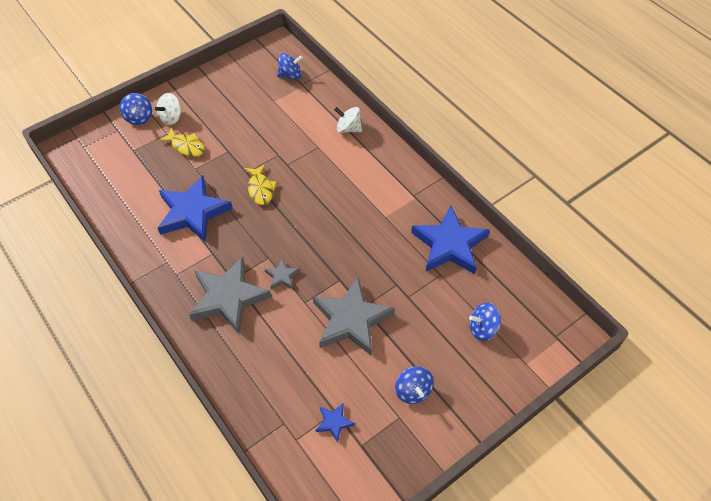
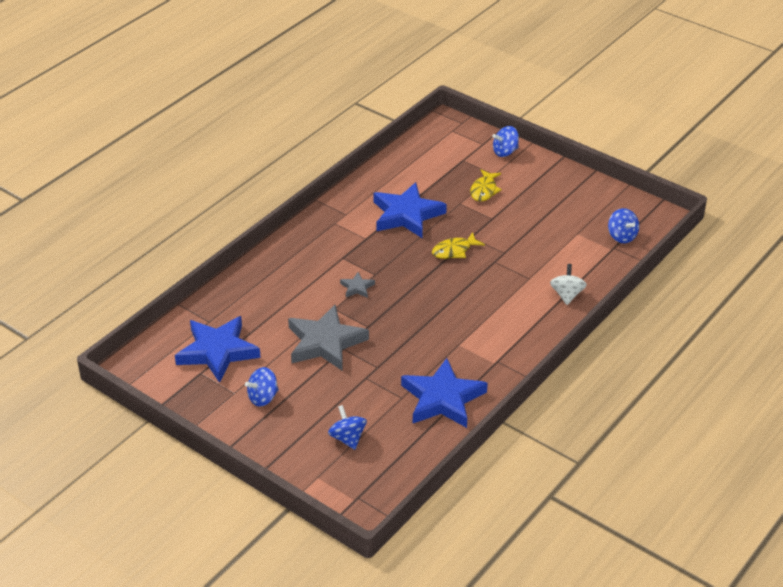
camera: 75 degrees right, 15 degrees down
(171, 118) = (516, 172): white spinning top -> none
(228, 298) = (321, 260): grey star -> none
(334, 422) = (218, 351): blue star -> blue star, size x2.28

